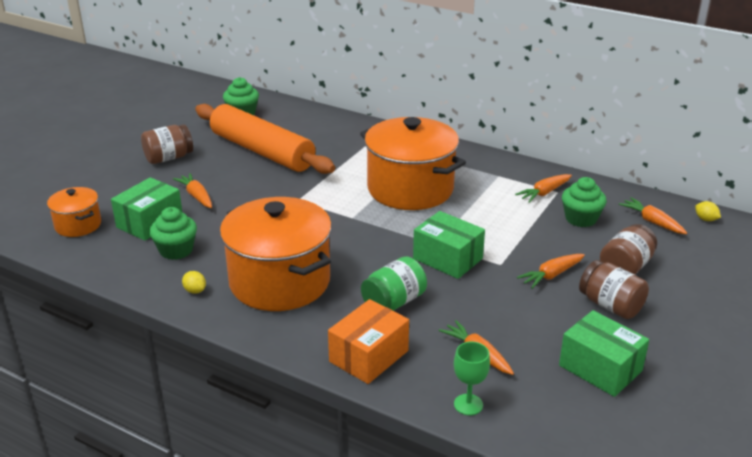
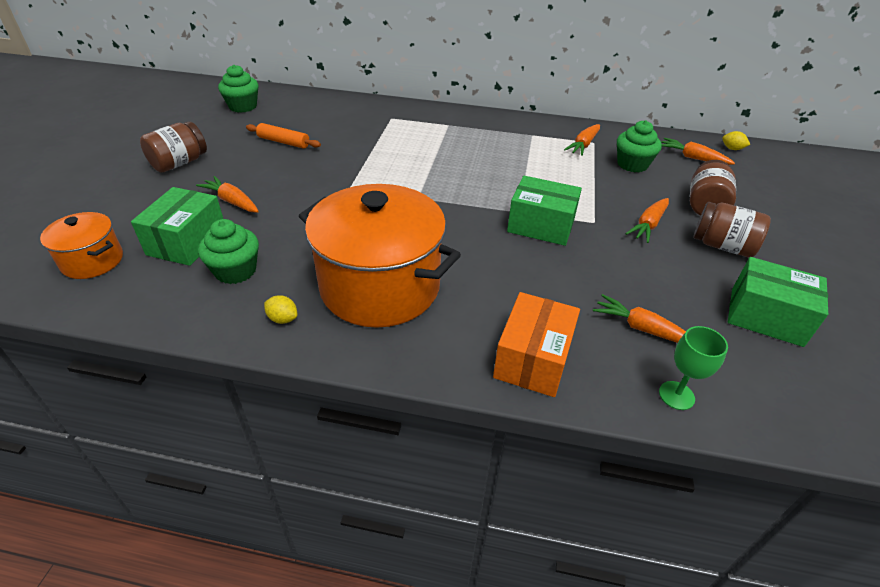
camera: 20 degrees left, 10 degrees up
(262, 151) = (283, 142): orange rolling pin -> orange rolling pin, size x0.41
(394, 302) = (518, 285): green jar -> none
(410, 189) = (458, 159): orange pot -> none

